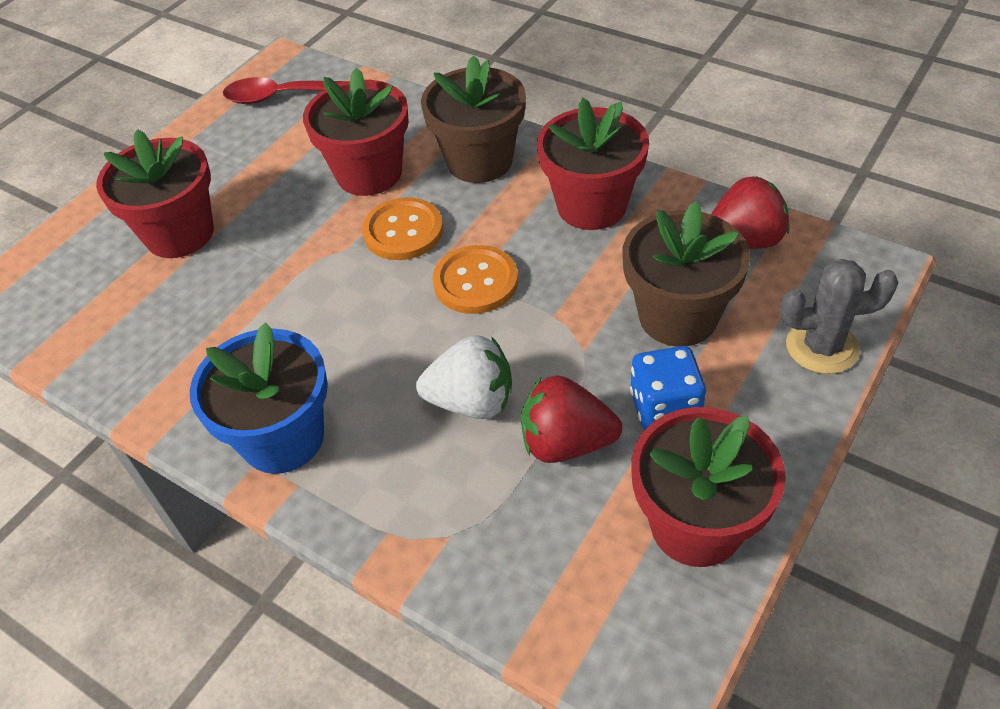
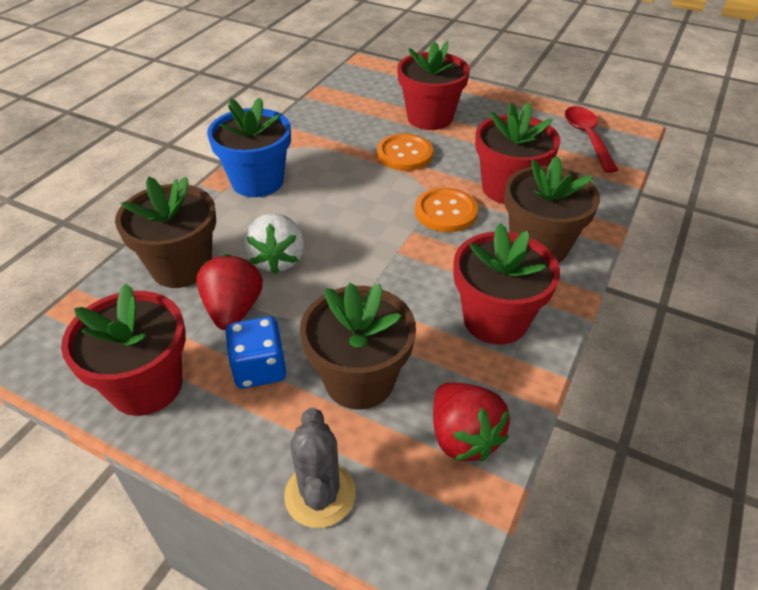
camera: 80 degrees right, 5 degrees down
(473, 517) = (181, 267): none -> brown flower pot
(475, 282) = (394, 253): orange button -> orange button (404, 154)

